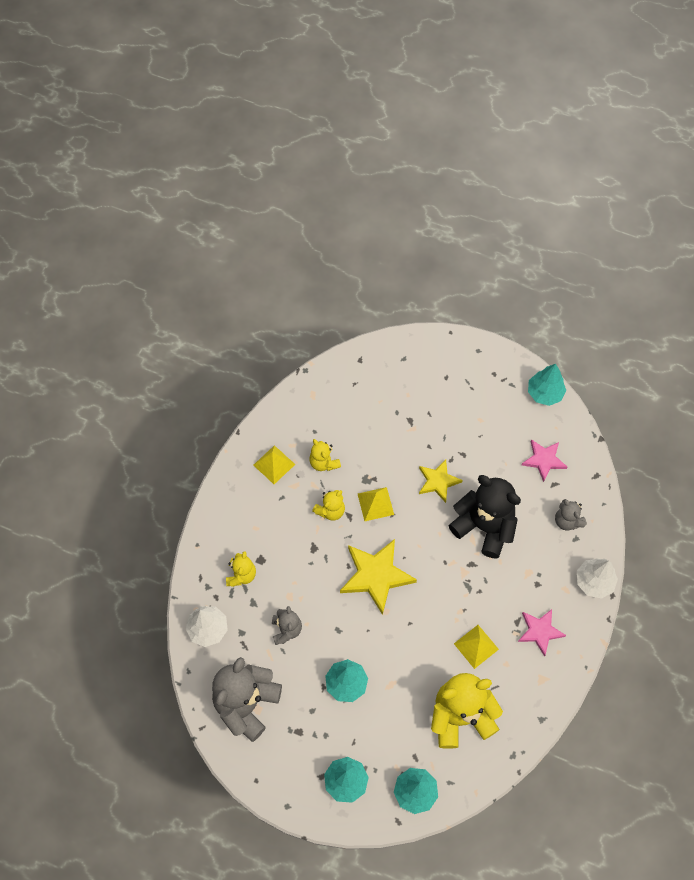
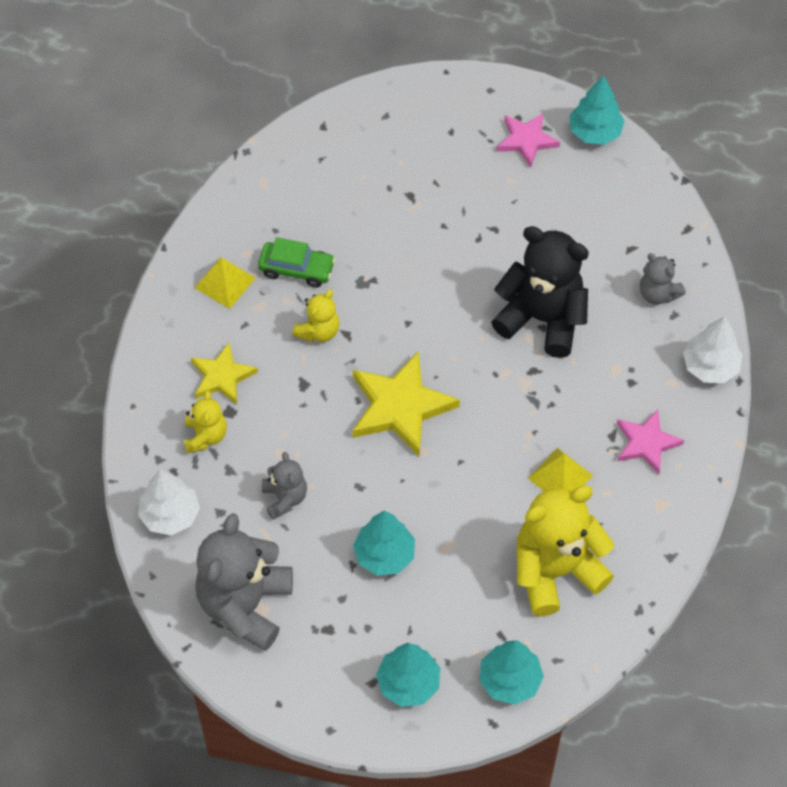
camera: 10 degrees left, 5 degrees down
(324, 462) = (297, 269): yellow teddy bear -> green car
(375, 504) = (381, 312): yellow pyramid -> none
(438, 481) = (465, 270): yellow star -> yellow star (222, 376)
(544, 460) = (610, 220): pink star -> pink star (526, 140)

